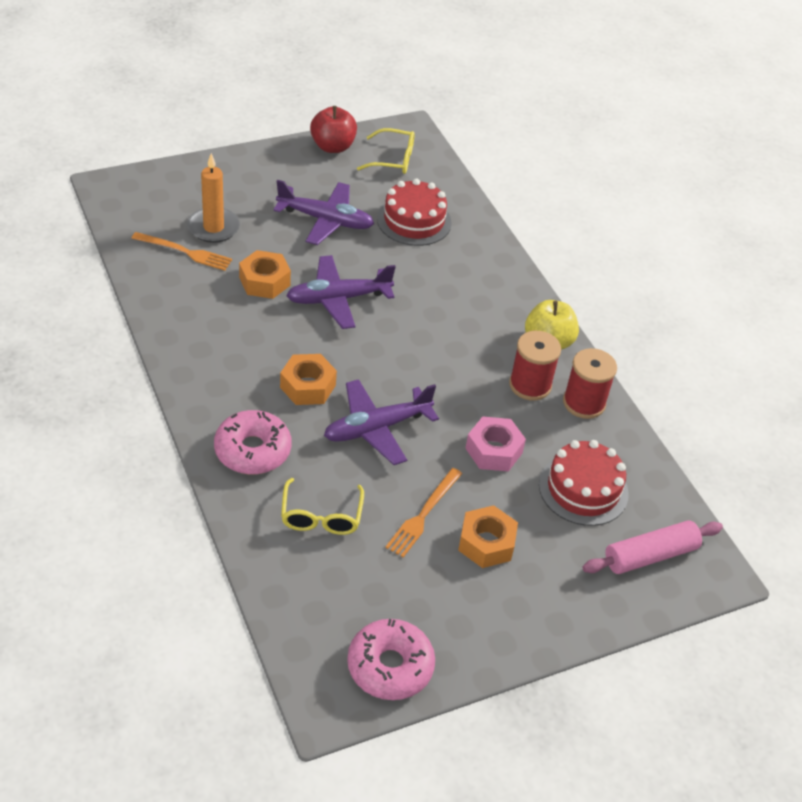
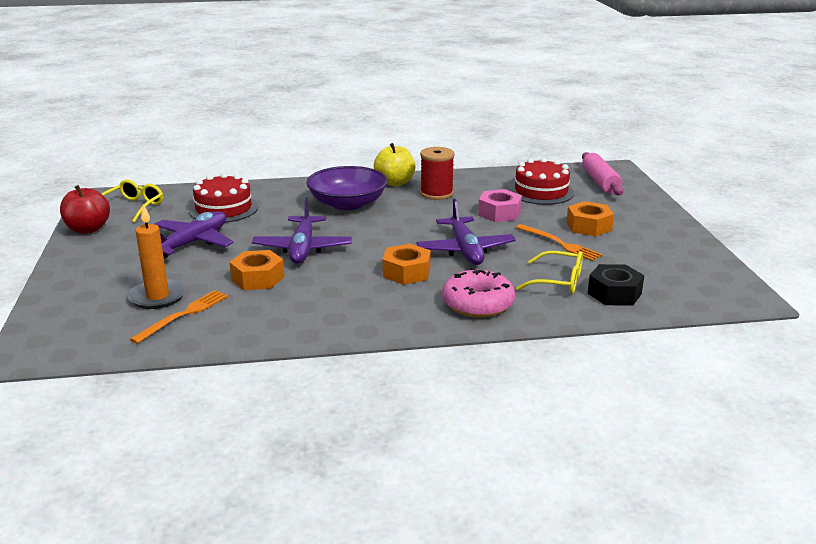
camera: 70 degrees left, 20 degrees down
(306, 569) = (614, 293): none -> black nut
(390, 666) = (706, 271): pink donut -> none
(466, 312) = (347, 203): none -> purple bowl
(584, 403) = (460, 180): red spool -> none

